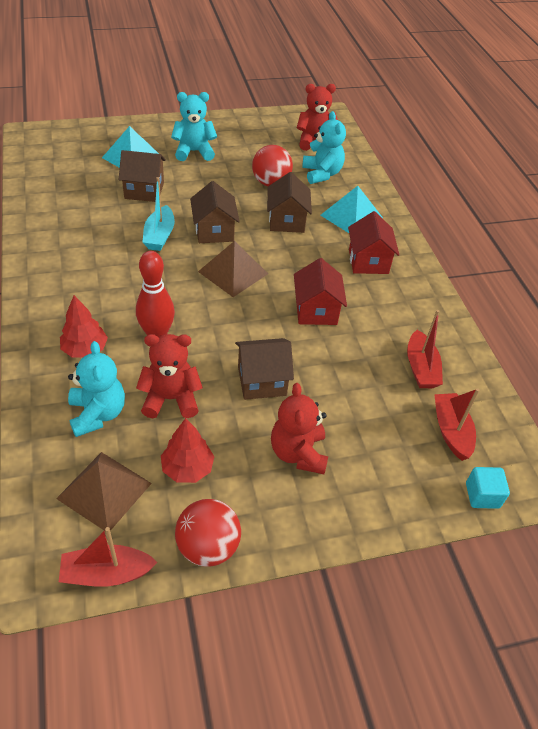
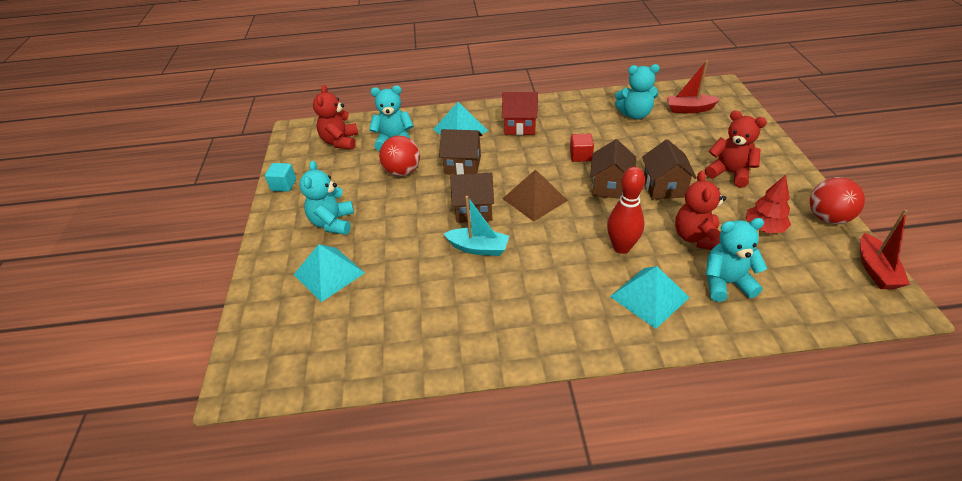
camera: 75 degrees left, 5 degrees down
(85, 349) = (649, 297): red tree -> turquoise pyramid
(104, 490) = (803, 274): brown pyramid -> none
(144, 190) = (397, 261): brown house -> brown house (610, 187)
(298, 453) = (729, 173): red teddy bear -> red teddy bear turned 150 degrees counterclockwise
(316, 310) = (580, 156): red house -> red cube
(421, 368) = (635, 114): red boat -> turquoise teddy bear
(482, 495) = (737, 104): turquoise cube -> turquoise cube (283, 185)

